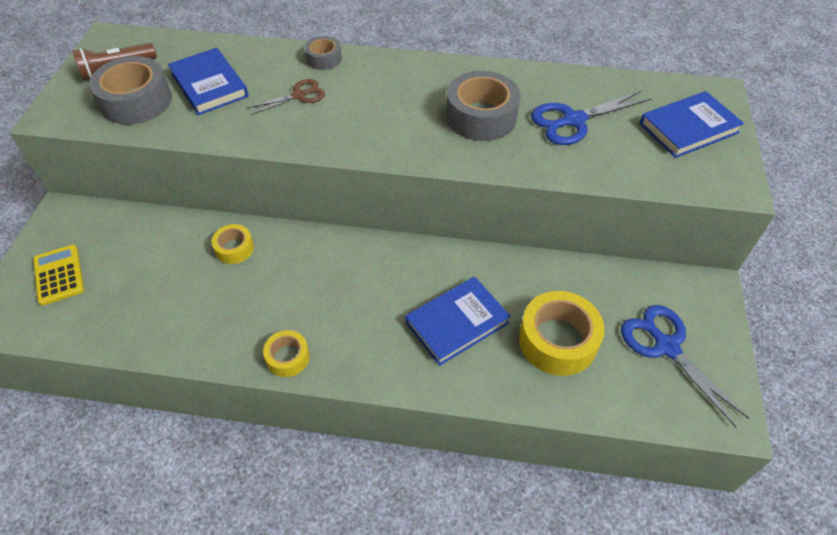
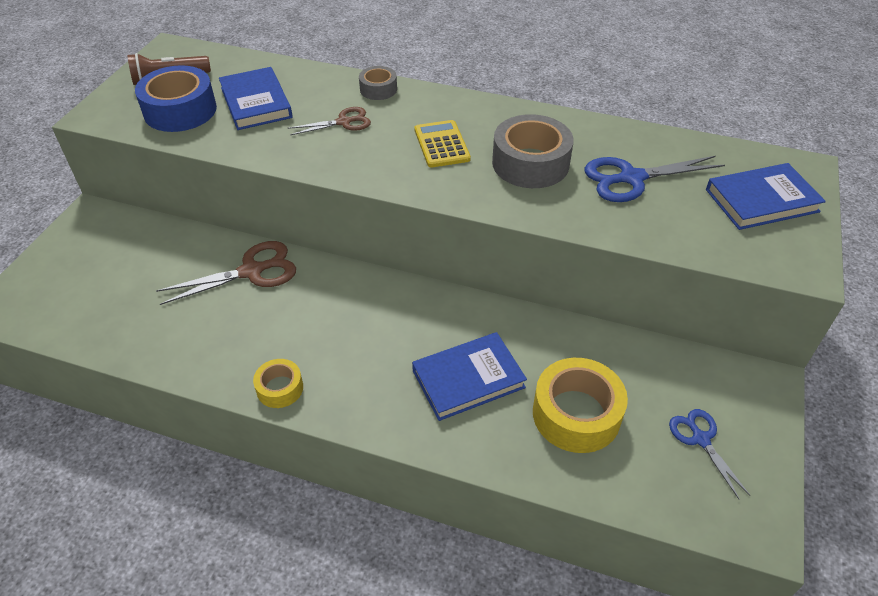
camera: 10 degrees right, 5 degrees down
(59, 275) = (72, 274): yellow calculator -> yellow calculator (441, 144)
(136, 101) = (180, 110): grey tape -> blue tape
(234, 248) = (252, 271): yellow tape -> brown scissors
(666, 346) = (700, 439): blue scissors -> blue scissors, size x0.62

